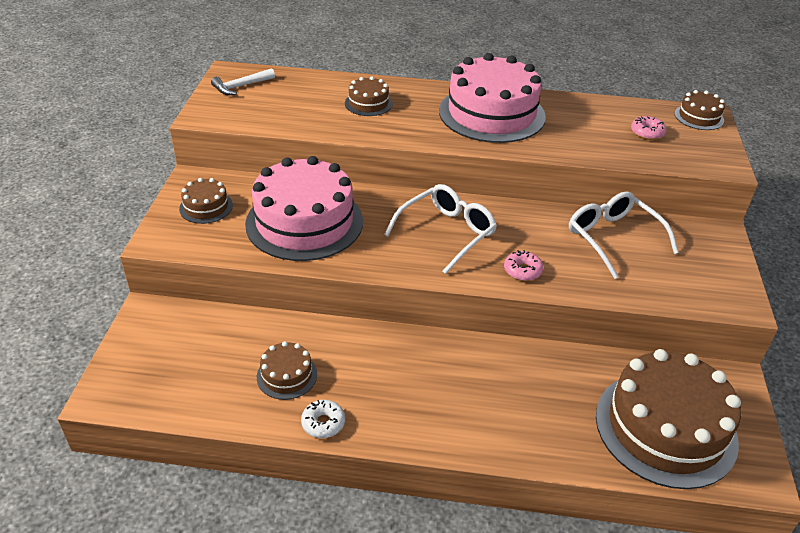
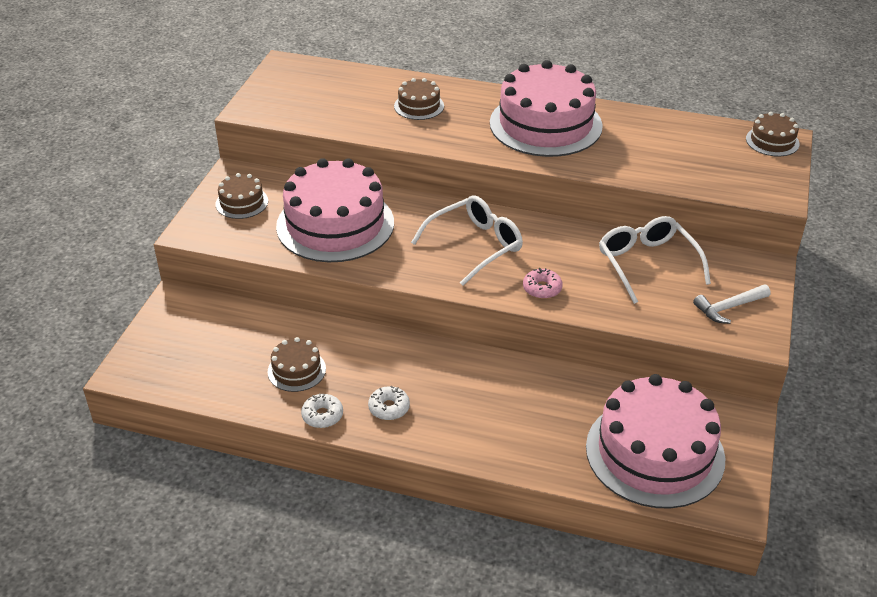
camera: 10 degrees right, 0 degrees up
(240, 86) = (292, 80): white hammer -> white hammer (728, 308)
(390, 407) = (389, 408): none -> white donut
(647, 133) = (707, 155): pink donut -> none
(665, 428) = (654, 452): brown cake -> pink cake

